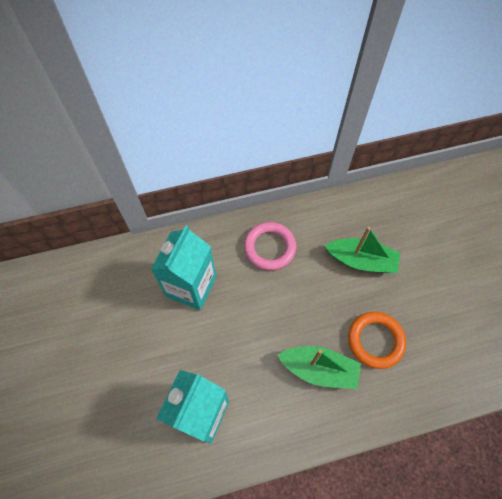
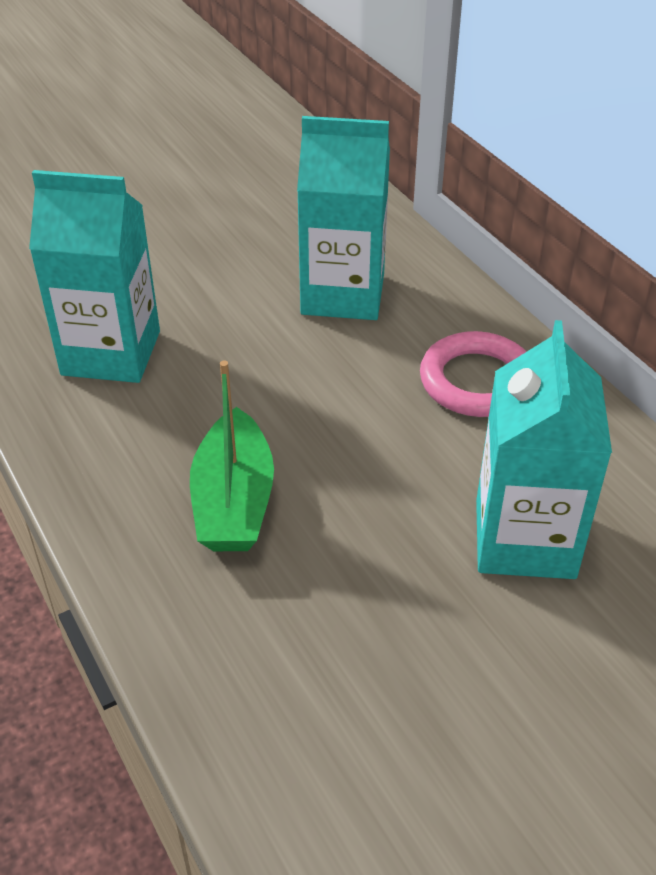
camera: 75 degrees right, 20 degrees down
(361, 261) = (525, 539): green boat -> turquoise carton
(375, 341) = (330, 591): orange ring -> none

